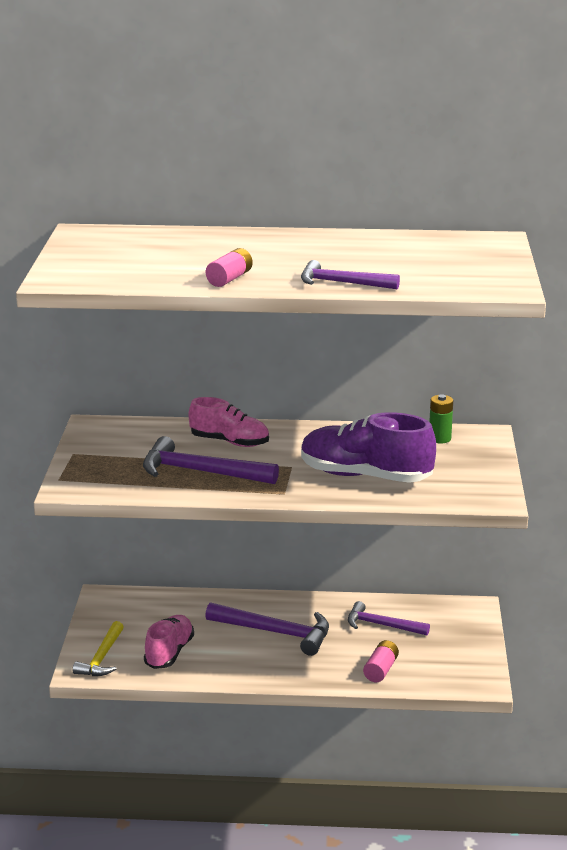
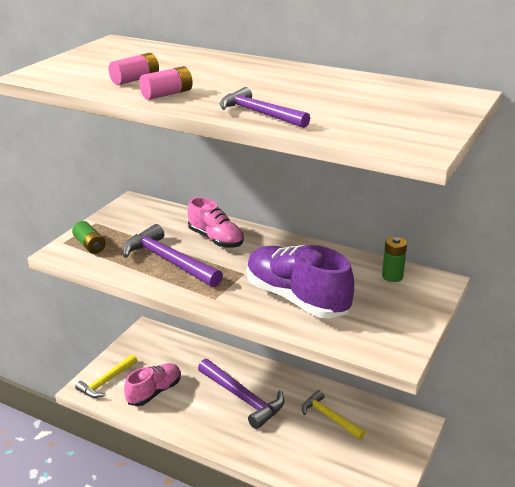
camera: 25 degrees right, 5 degrees up
(94, 476) = (90, 245): none -> green battery
(381, 670) = (301, 461): pink battery -> pink battery (135, 79)
(382, 625) = (329, 417): purple hammer -> yellow hammer

